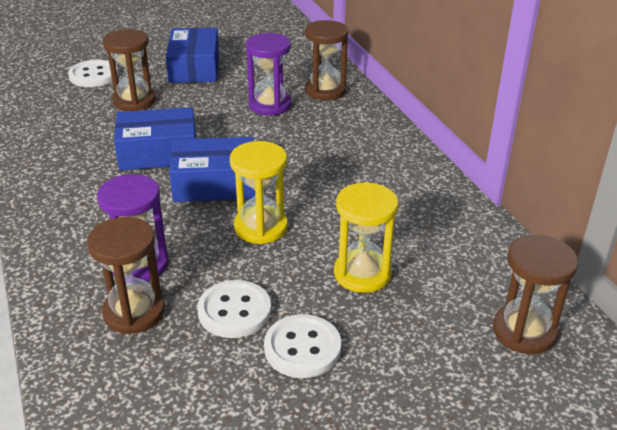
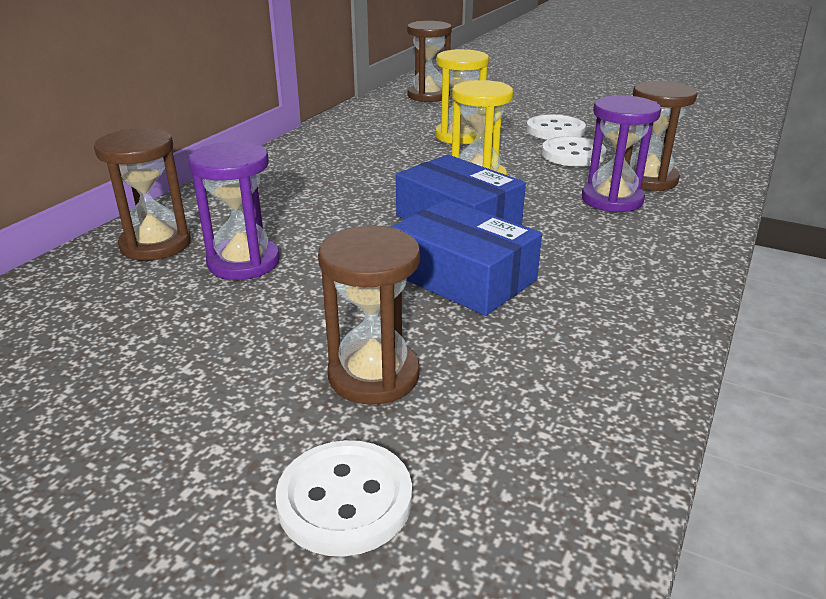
camera: 130 degrees left, 5 degrees down
(194, 67) = (176, 387): blue box -> none

